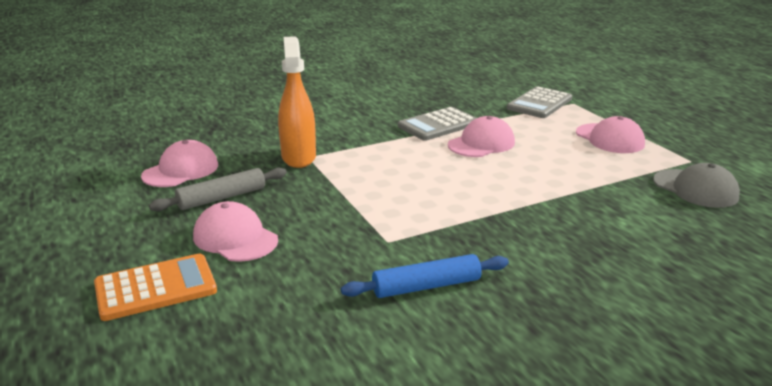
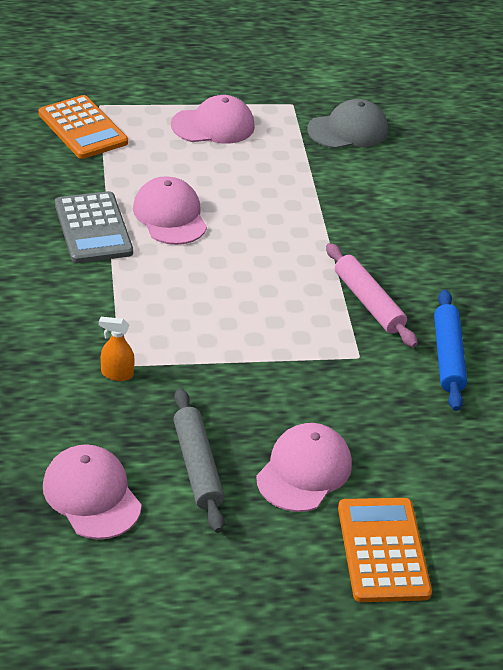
camera: 75 degrees left, 15 degrees up
(235, 238) = (304, 471): pink cap -> pink cap turned 150 degrees clockwise
(298, 157) = (117, 374): orange spray bottle -> orange spray bottle, size x0.45
(464, 234) = (368, 302): none -> pink rolling pin
(539, 103) = (83, 128): grey calculator -> orange calculator

